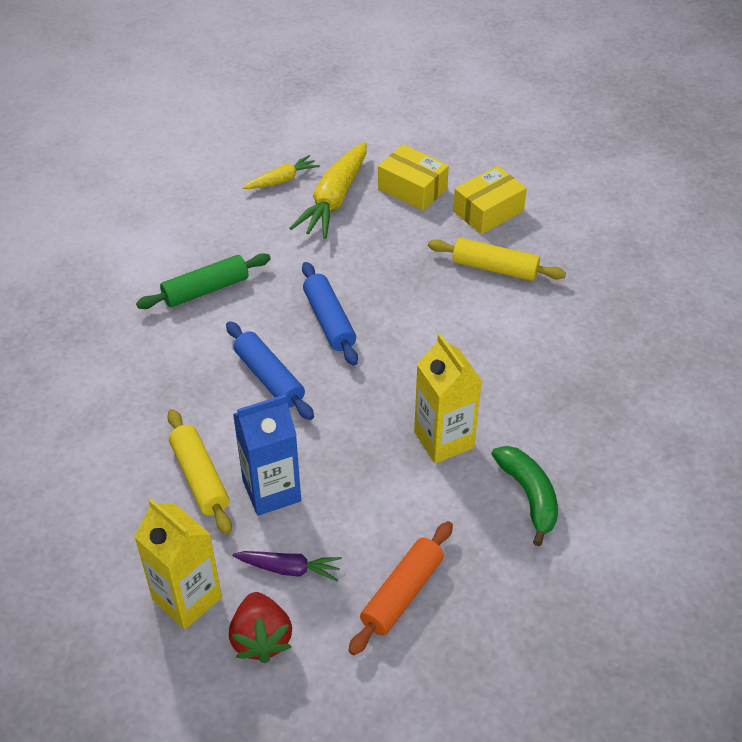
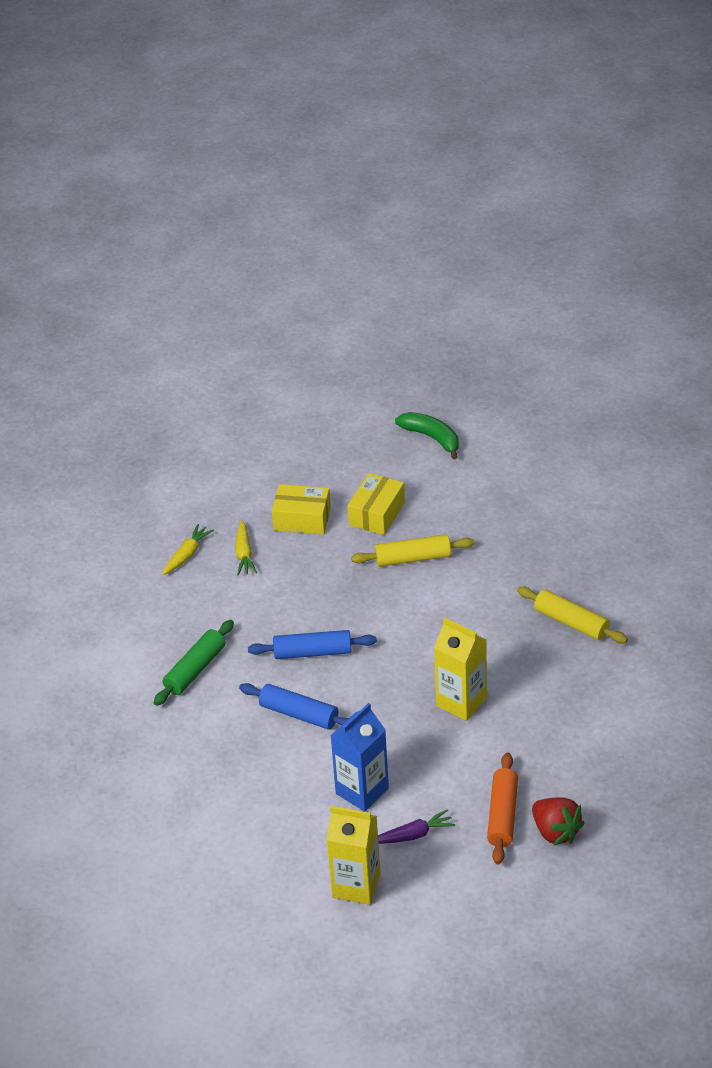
camera: 25 degrees left, 5 degrees down
(200, 477) = (302, 805): yellow rolling pin -> yellow rolling pin (571, 622)
(261, 639) = (427, 886): red strawberry -> red strawberry (555, 832)
(329, 321) = (313, 652): blue rolling pin -> blue rolling pin turned 45 degrees counterclockwise
(334, 199) = (244, 554): yellow carrot -> yellow carrot, size x0.56
(528, 496) = (546, 714): green banana -> green banana (432, 438)

